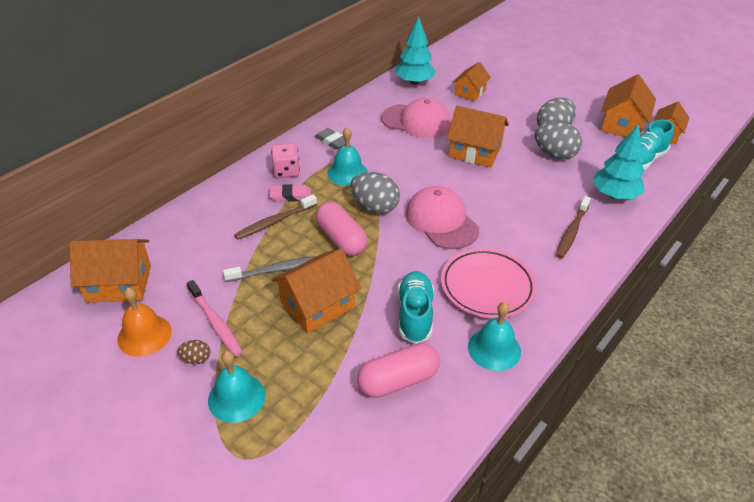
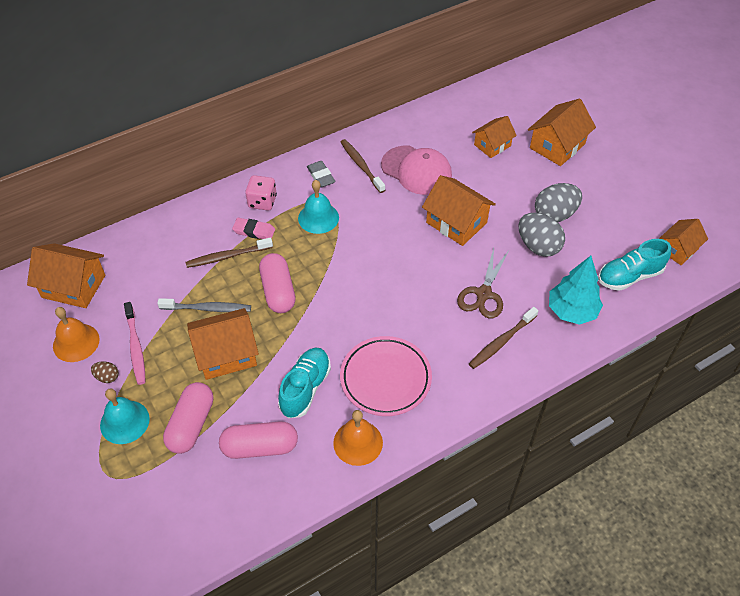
camera: 20 degrees right, 10 degrees up
(313, 380) = (191, 424): none -> pink capsule
(365, 127) = (361, 165): none -> brown toothbrush
(374, 207) = (325, 264): grey egg -> none
(414, 82) = (440, 119): turquoise tree -> none
(441, 221) = (380, 296): pink cap -> none
(494, 349) = (358, 442): turquoise bell -> orange bell
(532, 199) = (483, 294): none -> brown scissors
(622, 125) = (636, 226): orange house -> orange house (557, 146)

